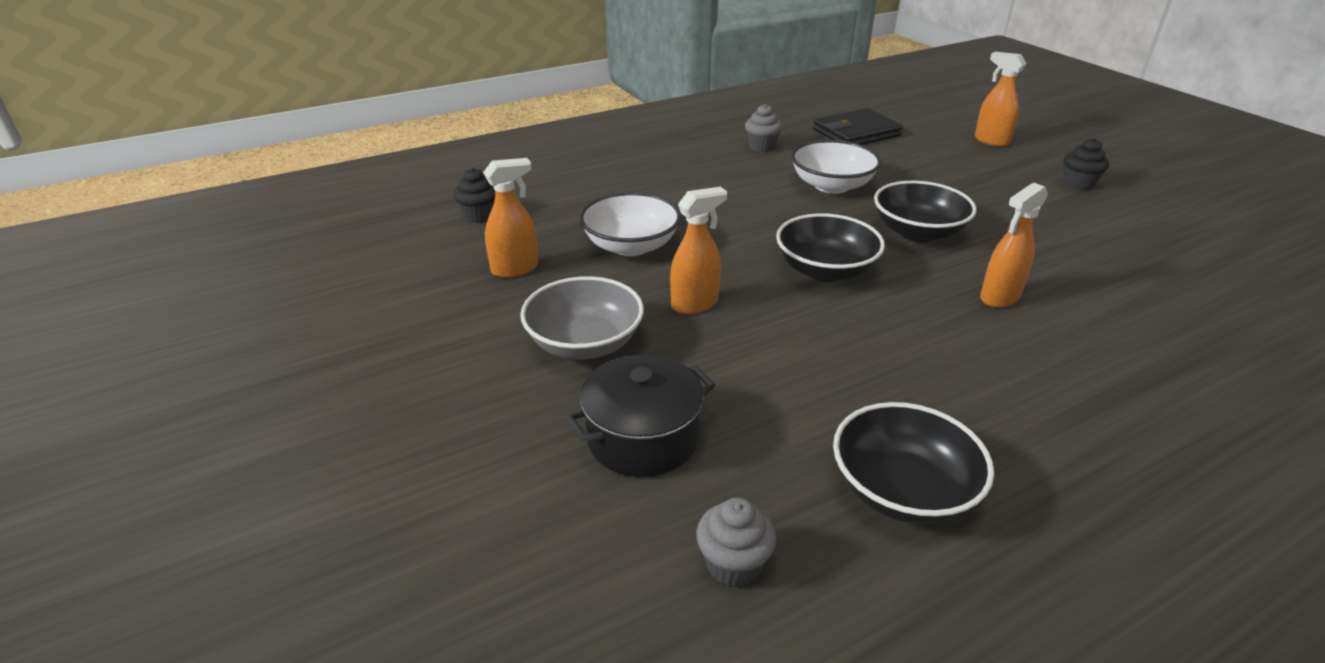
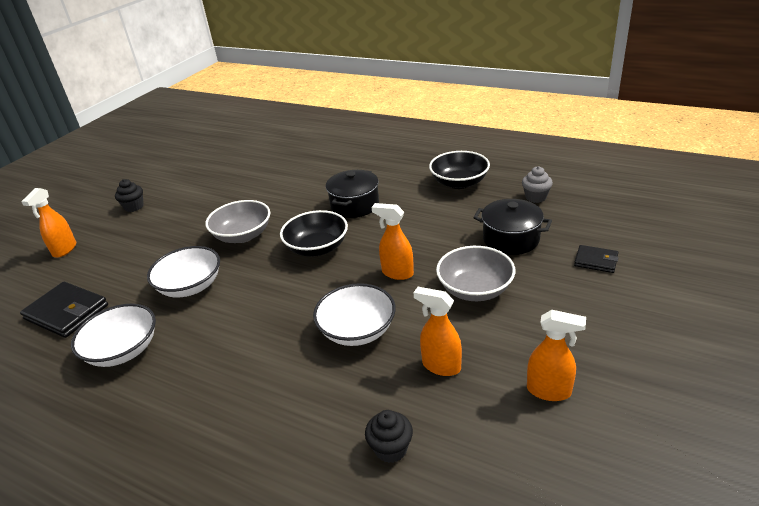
camera: 120 degrees left, 0 degrees up
(476, 490) = (596, 261): none -> black wallet
(762, 147) = (123, 350): grey cupcake -> white bowl
(918, 232) = (243, 235): black bowl -> grey bowl
(922, 337) = (355, 205): none -> black pot
(999, 297) = (298, 198): orange spray bottle -> orange spray bottle (549, 391)

